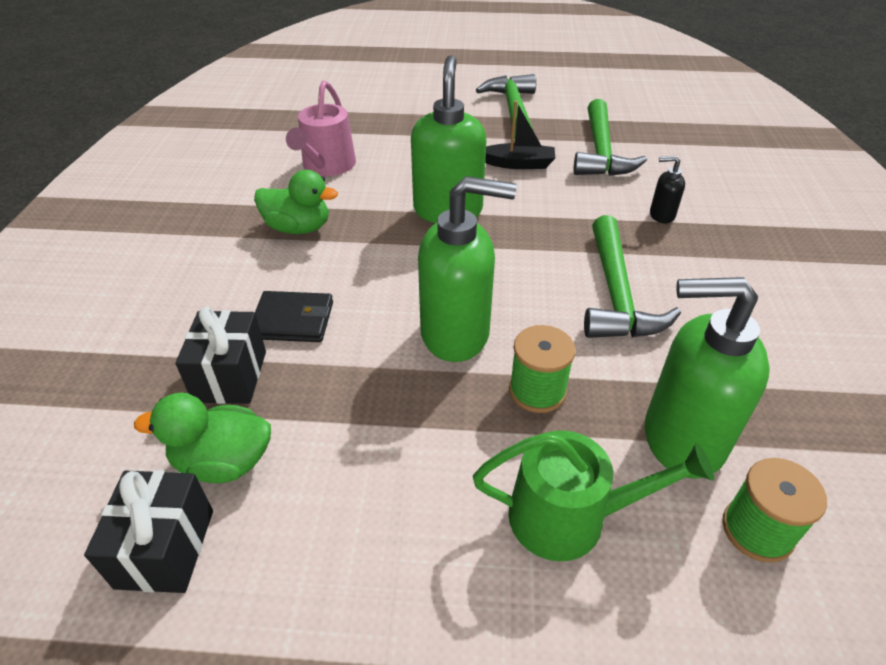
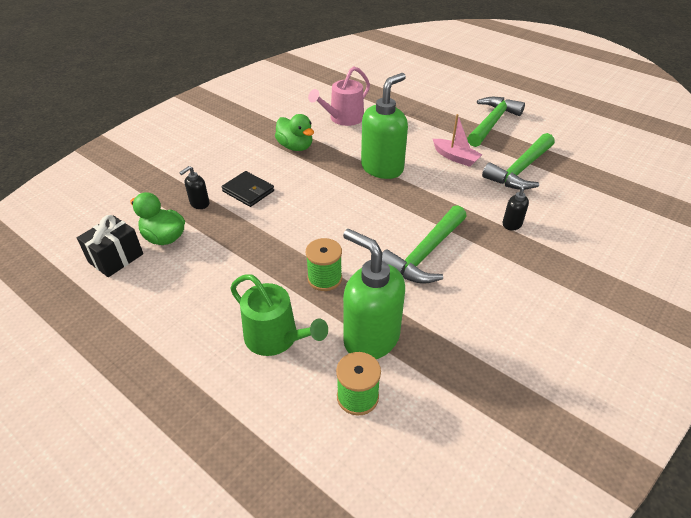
camera: 35 degrees right, 0 degrees up
(230, 376) = (199, 204): black gift -> black soap dispenser
(456, 334) = (315, 233): green soap dispenser -> none
(518, 164) = (455, 157): black boat -> pink boat

